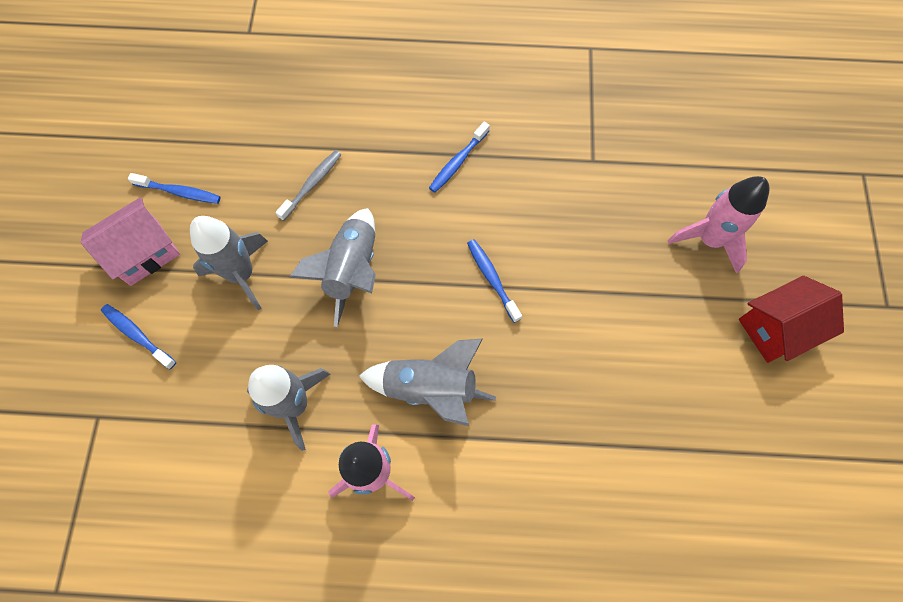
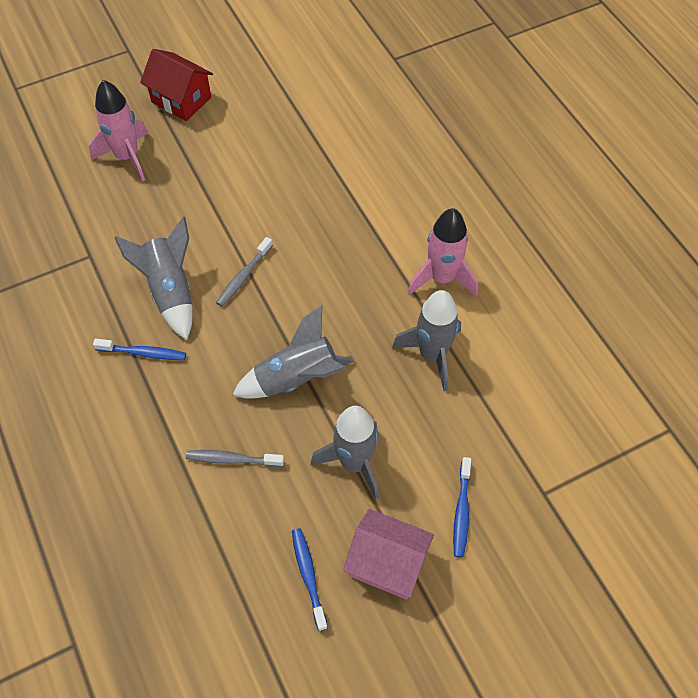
camera: 120 degrees left, 10 degrees down
(430, 388) = (358, 274): grey rocket -> grey rocket (170, 291)
(492, 278) = (243, 277): blue toothbrush -> grey toothbrush

